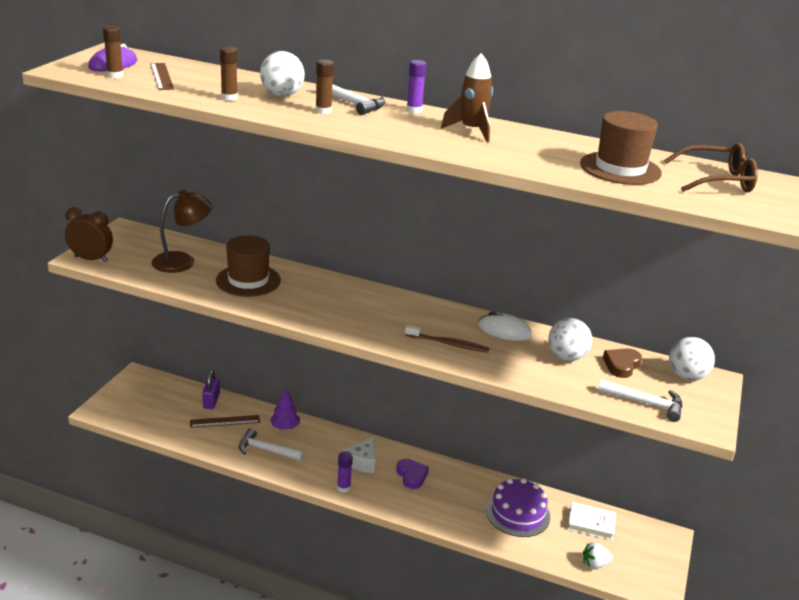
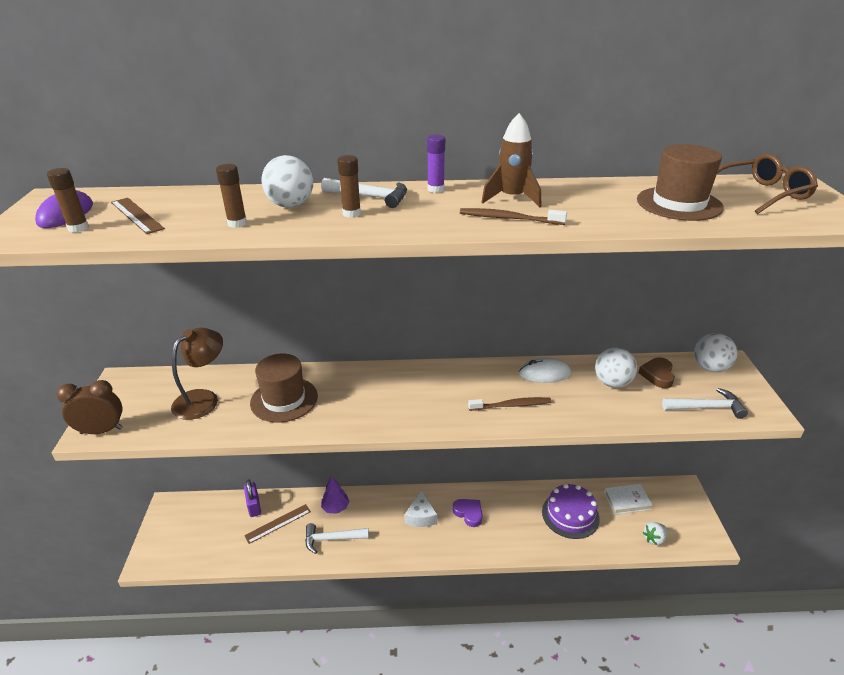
camera: 20 degrees left, 5 degrees up
(343, 488) = (421, 550): purple glue stick -> none
(448, 143) = (509, 219): none -> brown toothbrush

